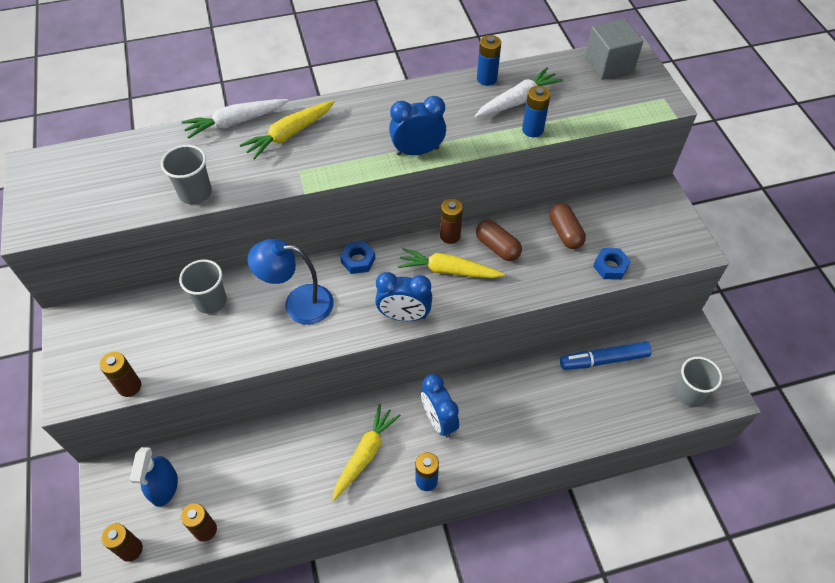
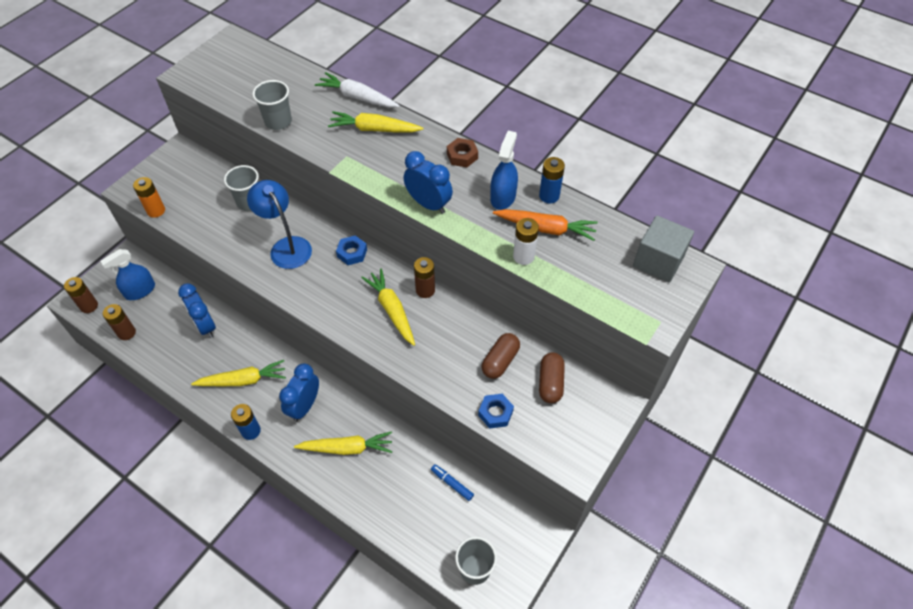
camera: 50 degrees right, 0 degrees up
(129, 386) = (156, 211): brown battery -> orange battery
(387, 100) = (462, 156): none -> brown nut
(404, 316) = (328, 311): blue clock -> blue clock (205, 326)
(459, 104) = (503, 197): none -> blue spray bottle
(497, 247) = (442, 326): brown capsule -> brown capsule (550, 383)
(509, 413) = (347, 448): none -> yellow carrot
(518, 100) = (546, 228): white carrot -> orange carrot
(532, 130) = (523, 256): blue battery -> white battery
(603, 360) = (452, 483): blue marker -> blue marker, size x0.56

